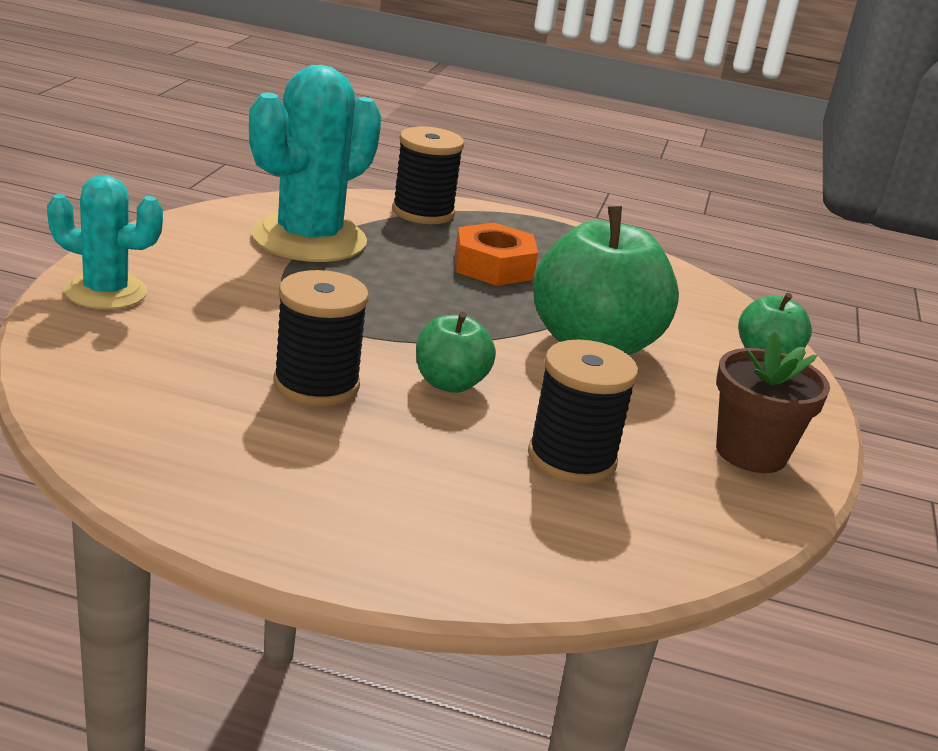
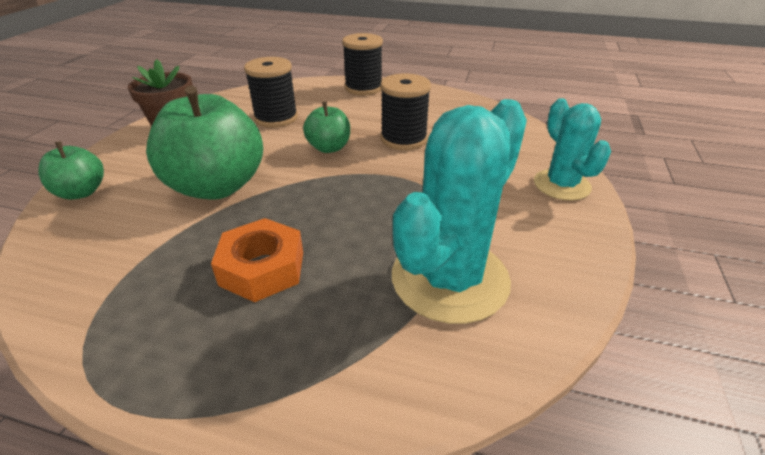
camera: 175 degrees left, 10 degrees up
(106, 292) = (561, 185): turquoise cactus -> turquoise cactus turned 60 degrees clockwise
(423, 212) = (323, 377): black spool -> black spool (363, 88)

